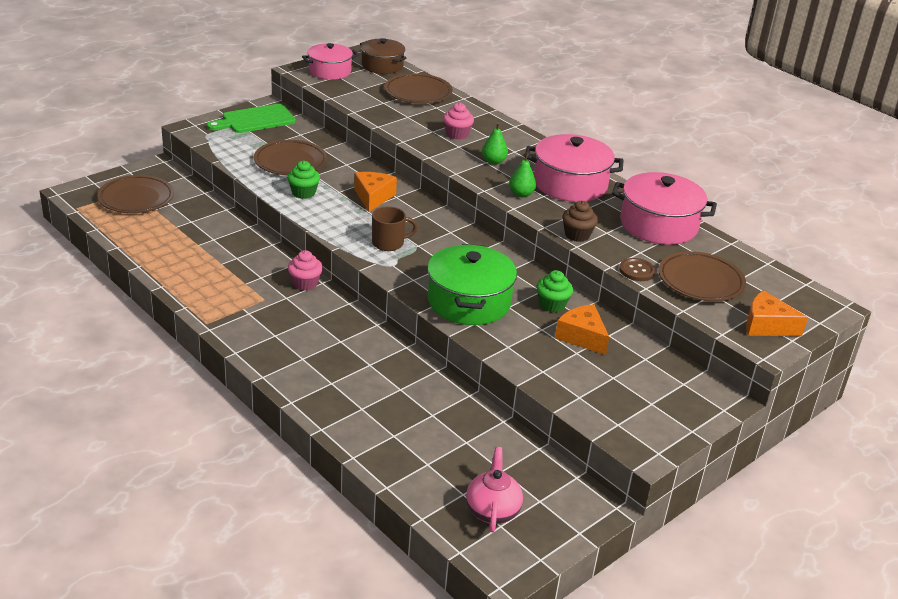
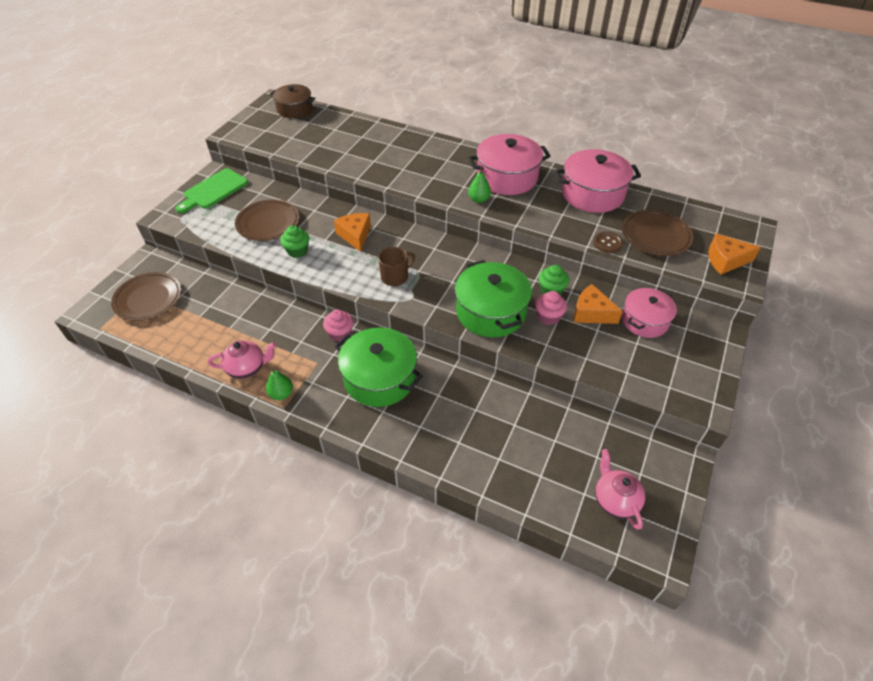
camera: 20 degrees left, 15 degrees up
(193, 281) = (247, 368): none -> pink teapot
(319, 331) = (380, 378): none -> green pot
(330, 71) = (256, 127): pink pot -> pink pot (644, 321)
(418, 93) = (339, 127): brown plate -> none
(457, 134) = (394, 158): pink cupcake -> pink cupcake (548, 317)
(493, 161) = (438, 175): green pear -> green pear (281, 394)
(577, 235) = (544, 224): brown cupcake -> none

